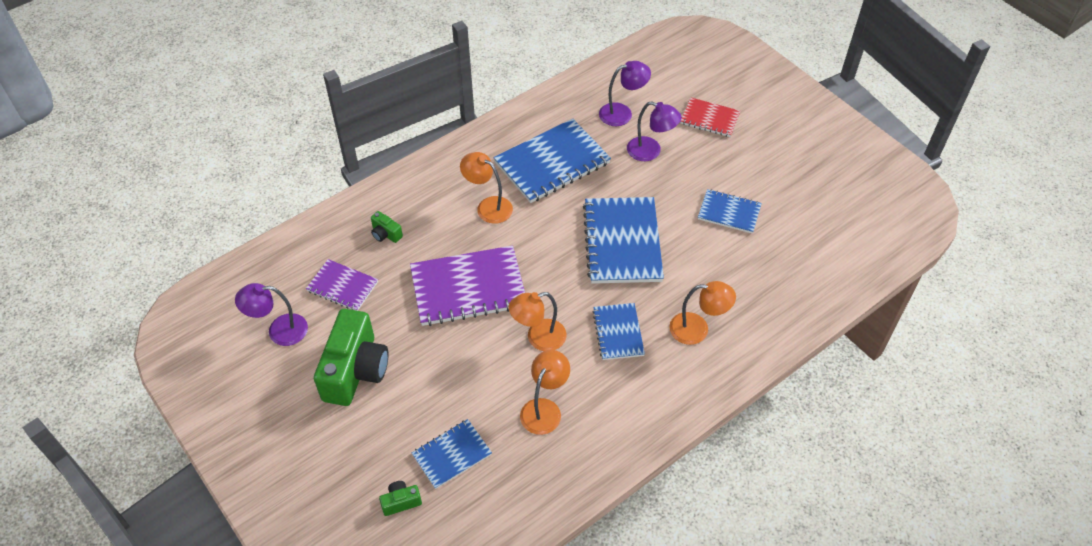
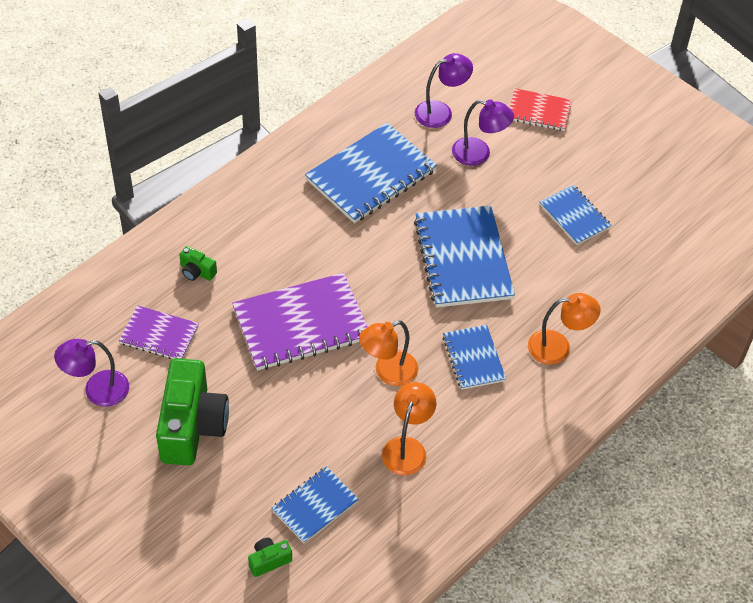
camera: 10 degrees left, 0 degrees up
(488, 206) = (307, 231): orange lamp -> none
(729, 212) = (574, 216): blue notebook -> blue notebook turned 45 degrees clockwise

